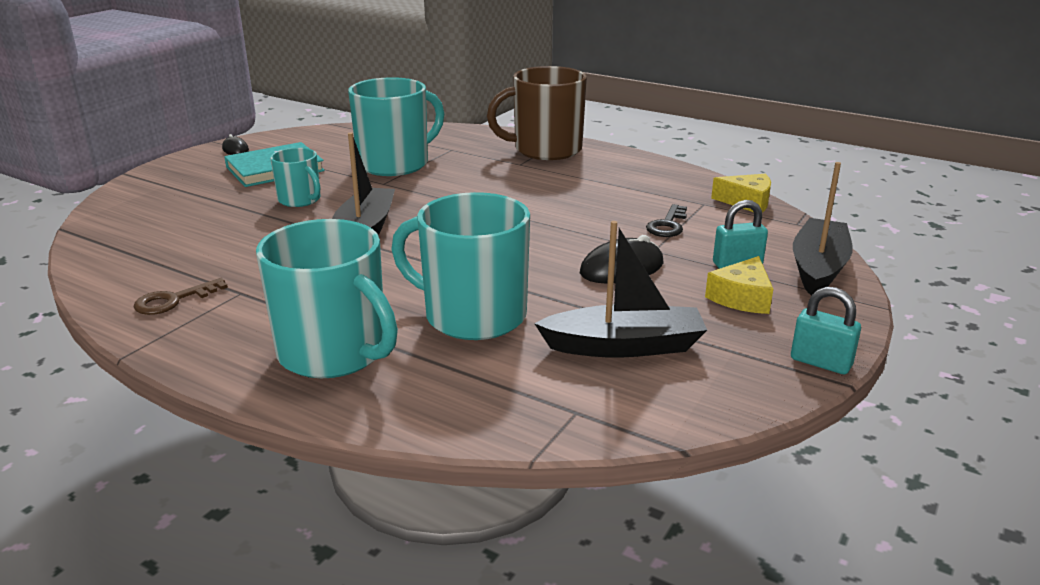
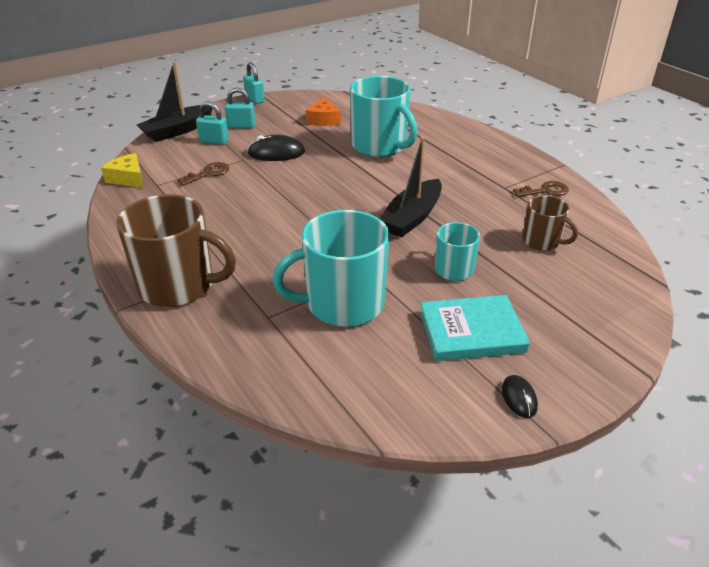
camera: 155 degrees left, 10 degrees up
(194, 239) = (542, 241): none -> brown mug
(335, 353) = (456, 144): turquoise mug -> none
(624, 346) = (323, 120): black boat -> orange cheese
(667, 225) = (208, 173): black key -> brown key
(742, 298) = (241, 126): yellow cheese -> turquoise padlock

